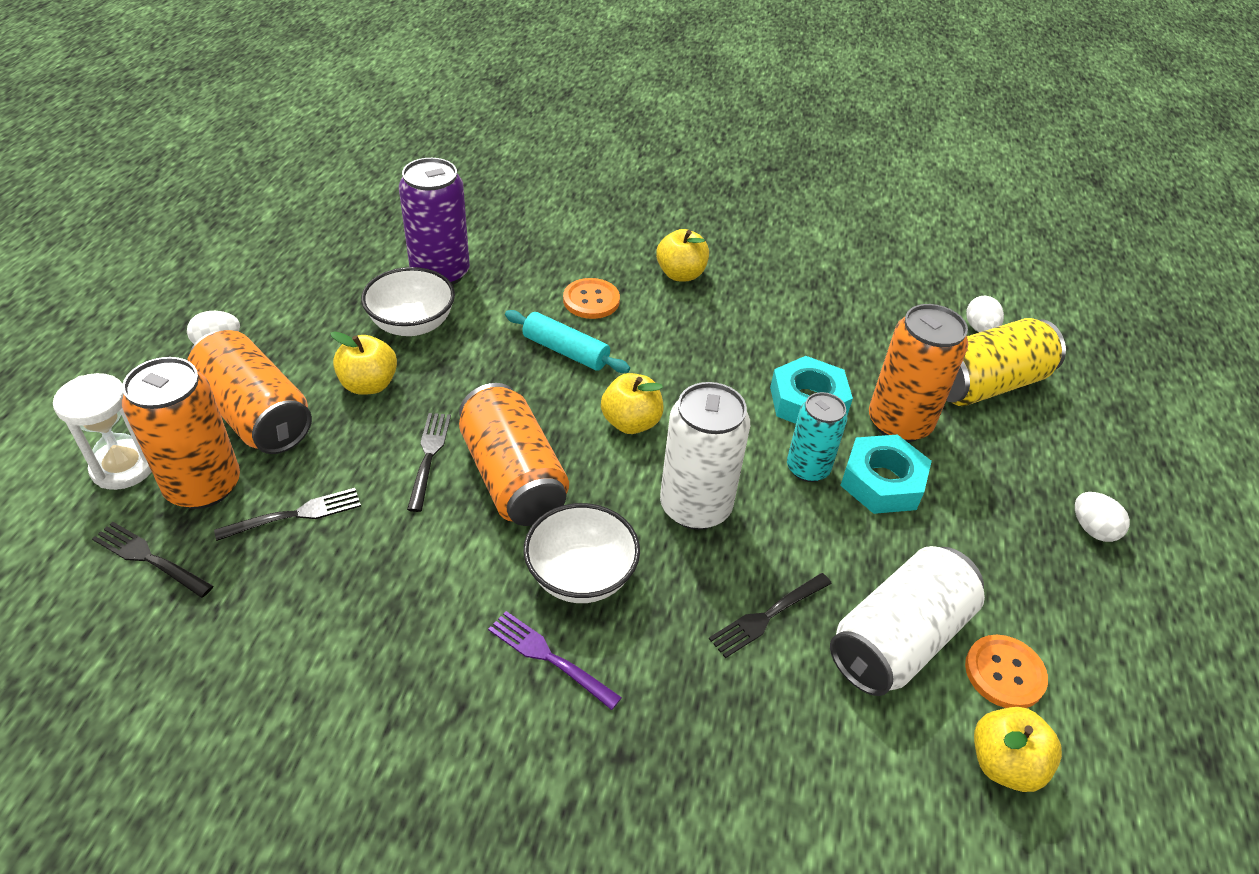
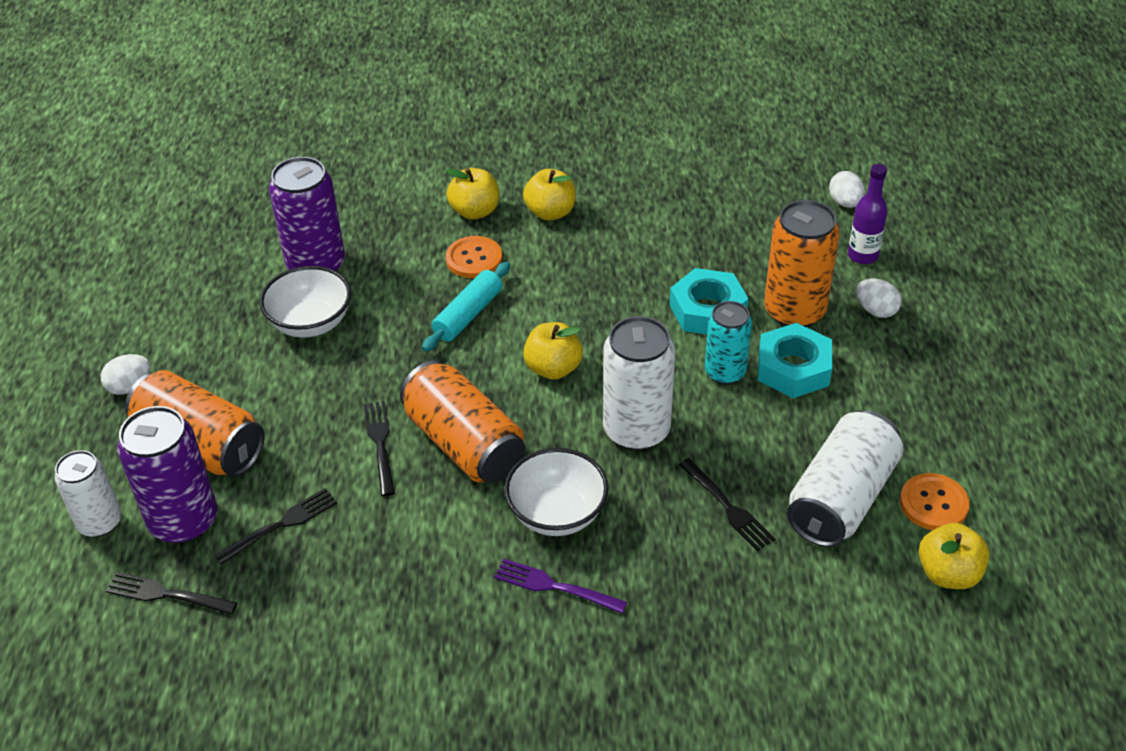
camera: 10 degrees left, 0 degrees up
(123, 467) = (100, 522): white hourglass -> white can
(203, 486) = (184, 520): orange can -> purple can
(369, 384) = (295, 391): yellow apple -> yellow apple (475, 211)
(565, 351) = (468, 315): turquoise rolling pin -> turquoise rolling pin turned 75 degrees counterclockwise
(768, 616) = (727, 507): black fork -> black fork turned 75 degrees counterclockwise
(985, 384) = (862, 256): yellow can -> purple bottle
(1092, 529) = (982, 366): white egg -> white egg (876, 310)

